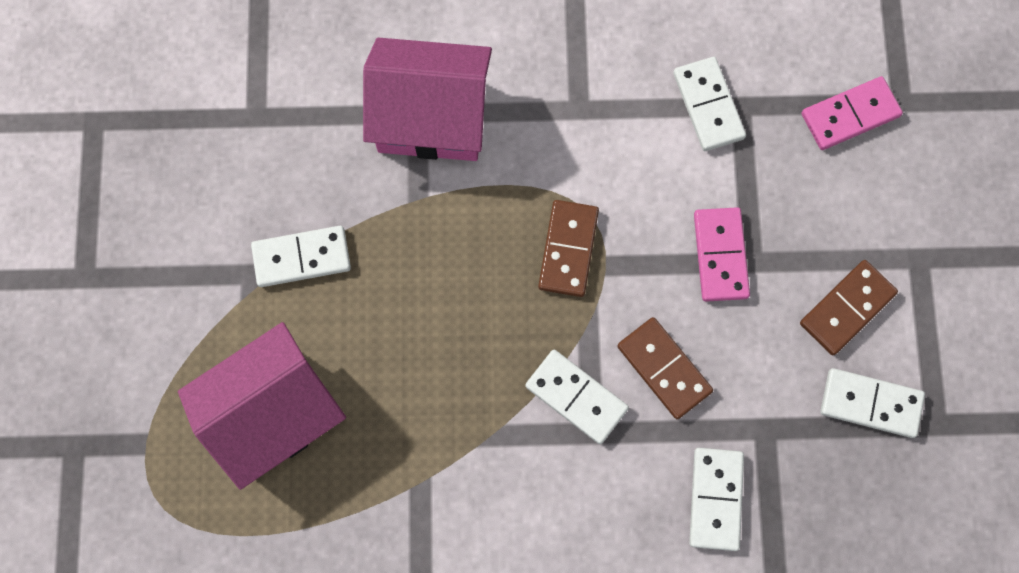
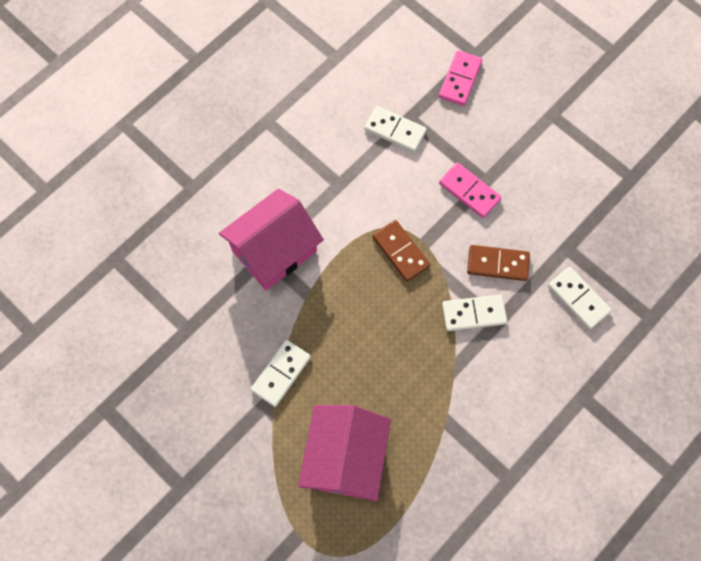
camera: 45 degrees left, 5 degrees down
(847, 308) = (545, 164): brown domino -> none
(870, 403) = (597, 195): white domino -> none

